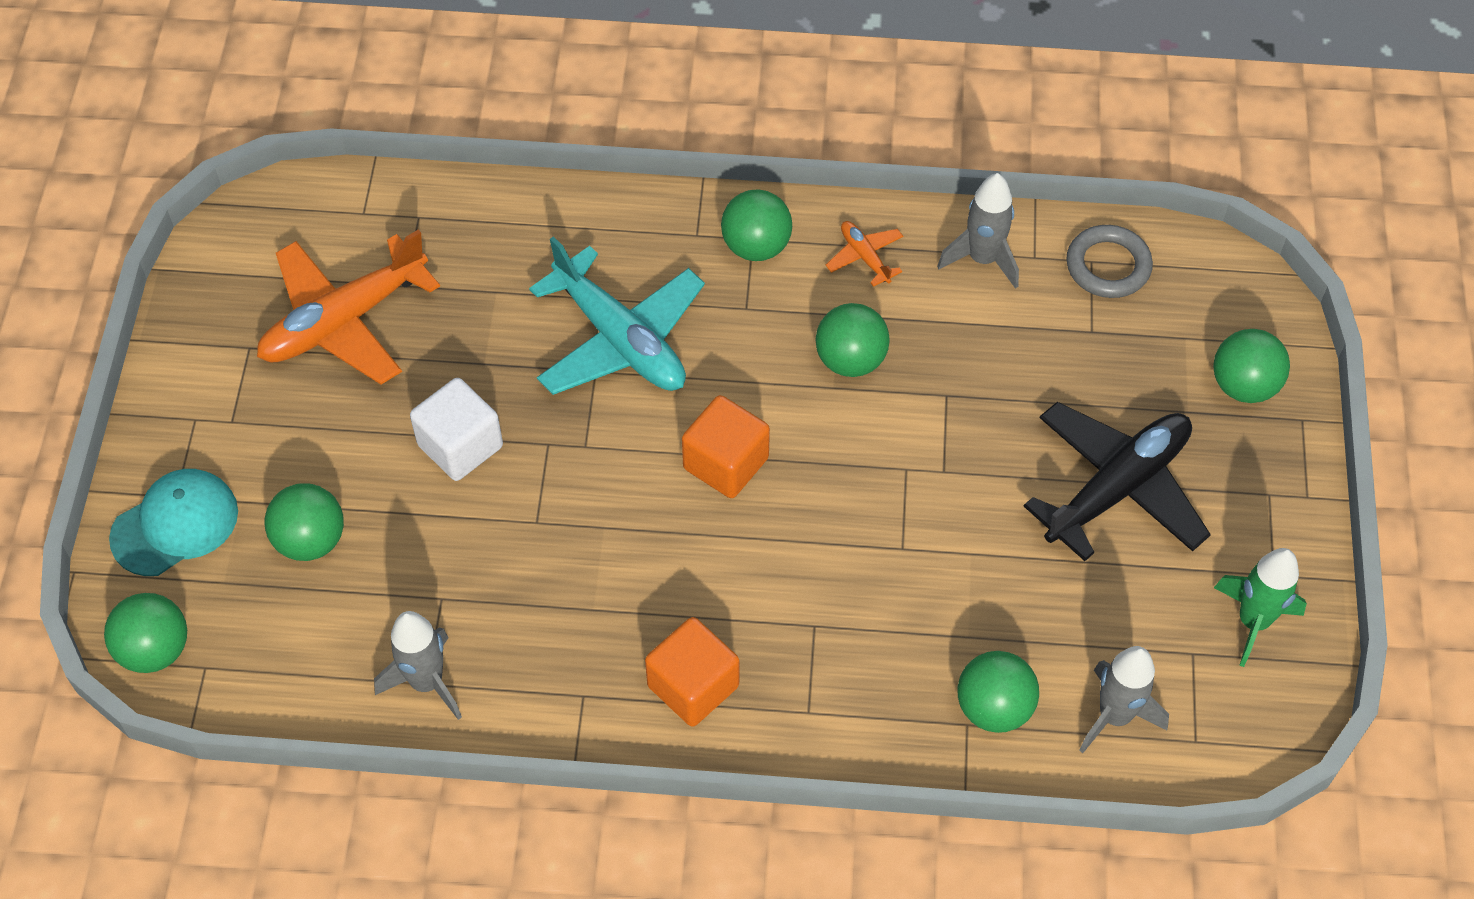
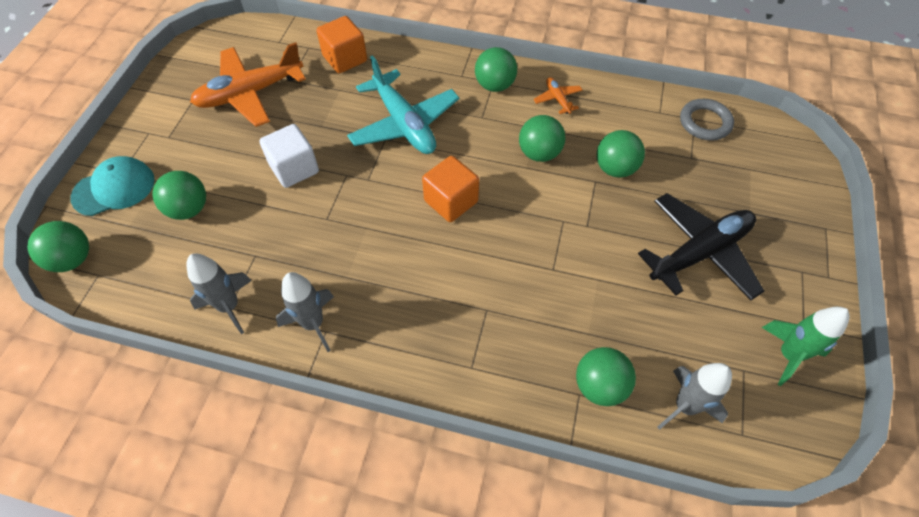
camera: 10 degrees right, 0 degrees up
(693, 686) = (398, 337): orange cube -> orange cube (345, 59)
(982, 259) = (628, 109): grey rocket -> grey rocket (313, 324)
(1243, 385) = (787, 202): green ball -> green ball (615, 168)

